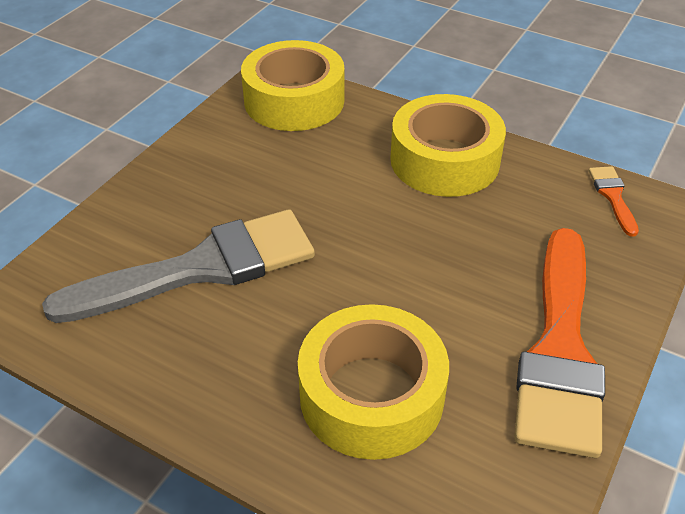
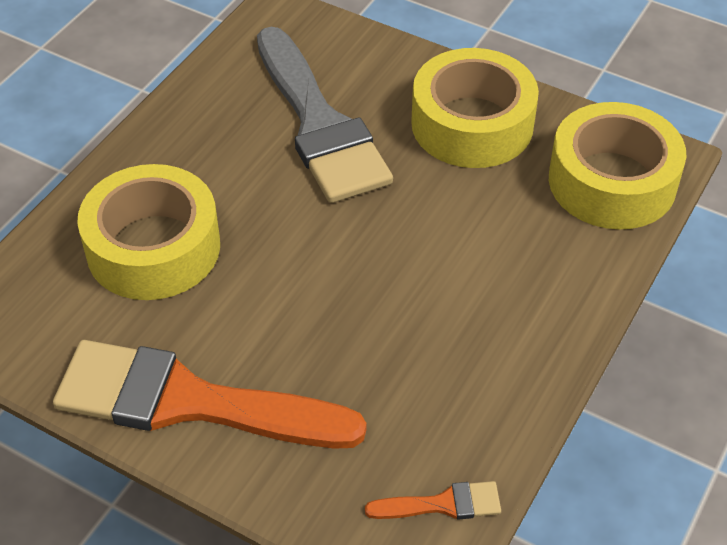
camera: 90 degrees right, 5 degrees up
(444, 160) = (504, 326): yellow tape -> yellow tape (472, 124)

